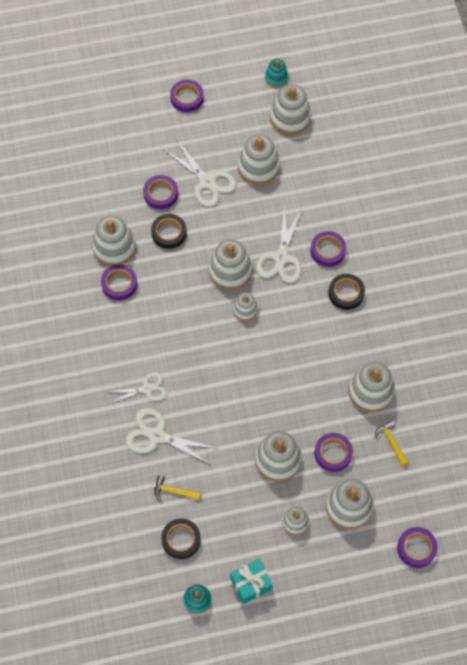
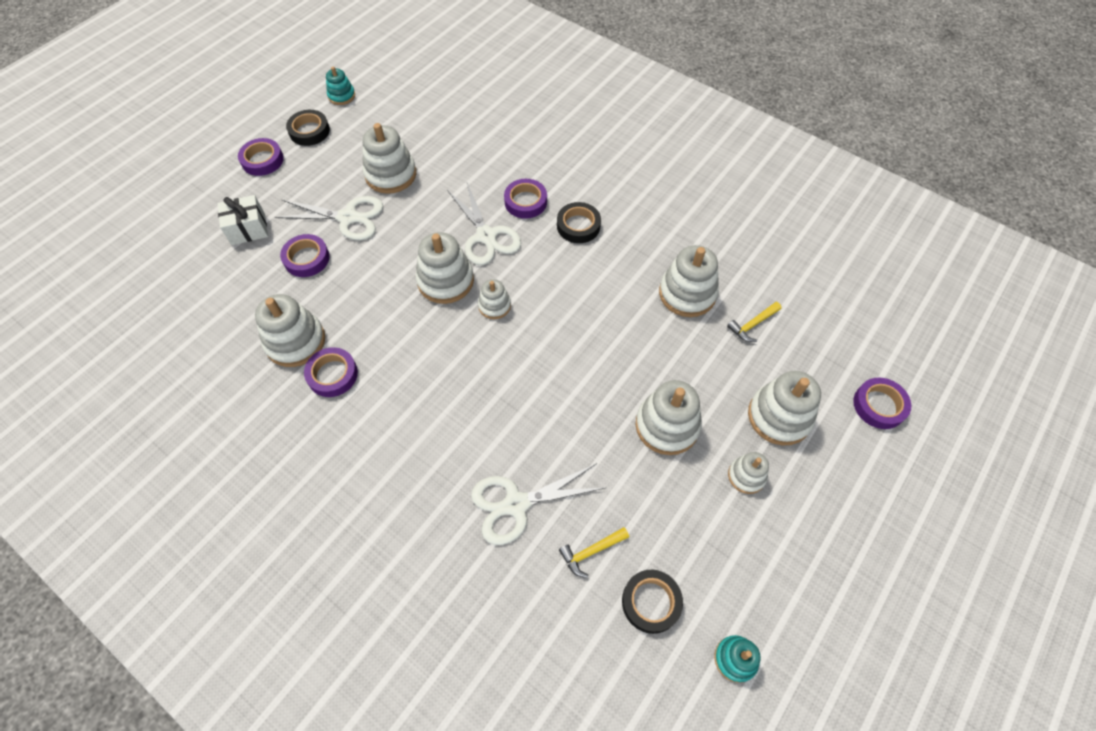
camera: 40 degrees left, 5 degrees down
(142, 147) = (248, 229): none -> white gift
(147, 389) = (459, 461): white scissors -> none
(169, 233) = (347, 288): black tape -> black tape (309, 131)
(251, 584) = (771, 585): turquoise gift -> none
(290, 118) = (385, 118): white stacking toy -> none
(333, 453) = (712, 377): purple tape -> none
(391, 442) = (752, 325): yellow hammer -> yellow hammer turned 60 degrees counterclockwise

